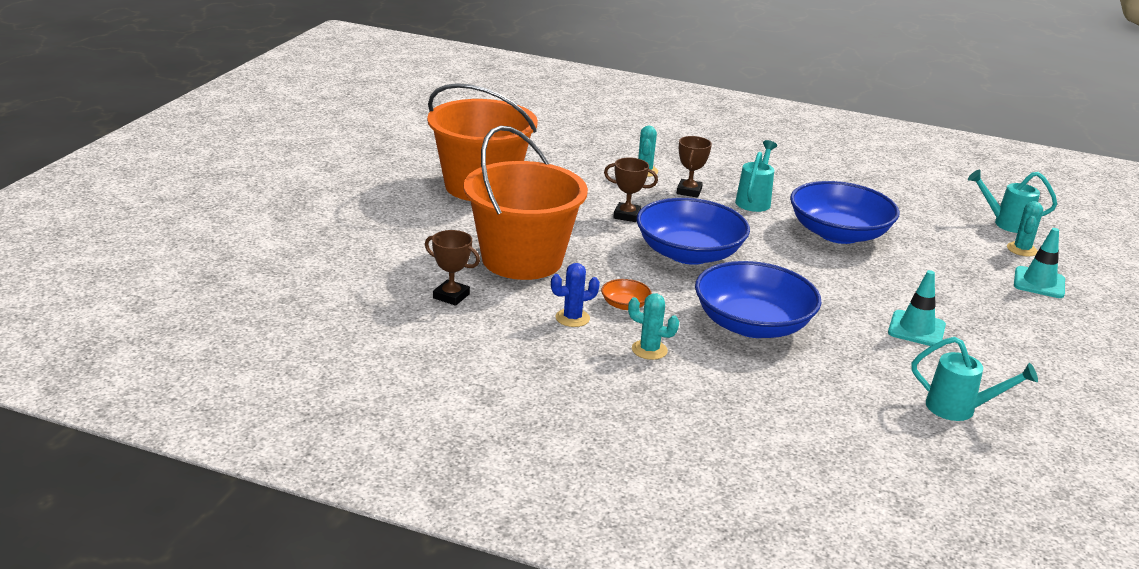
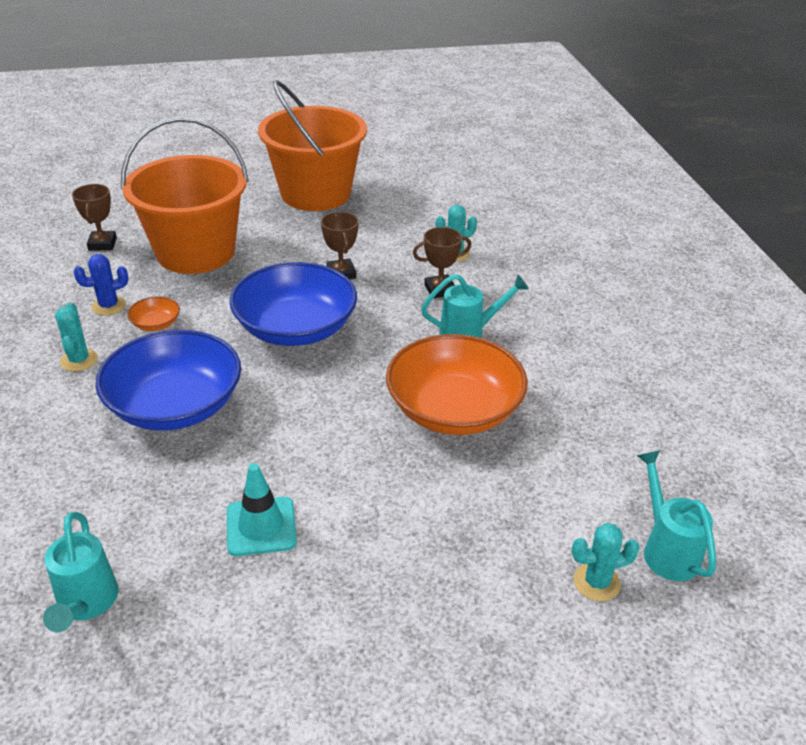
camera: 60 degrees right, 10 degrees up
(572, 318) = (109, 306): blue cactus -> blue cactus turned 60 degrees counterclockwise
(838, 233) = (454, 409): blue bowl -> orange bowl
(1039, 283) = (504, 621): turquoise traffic cone -> none

